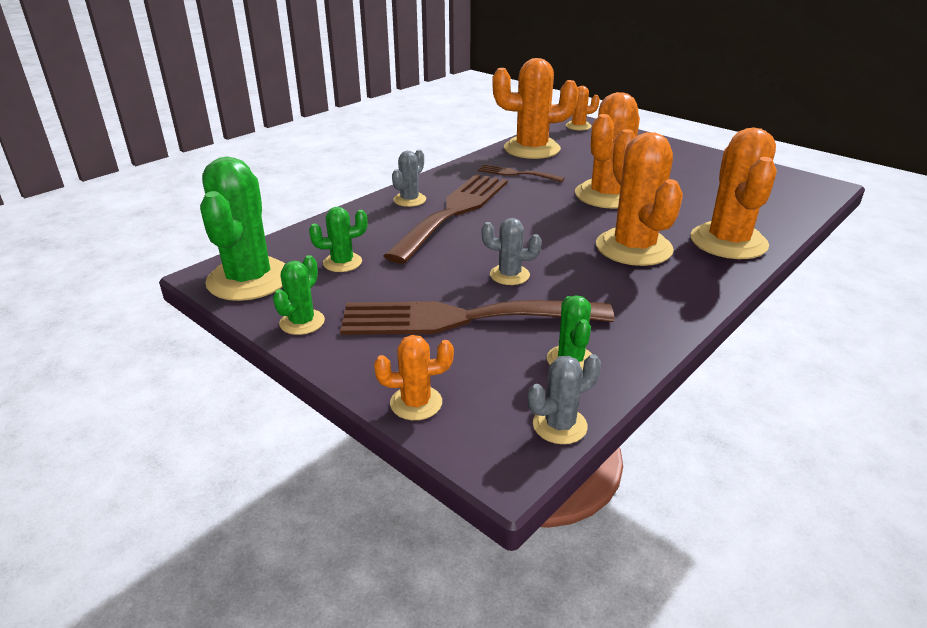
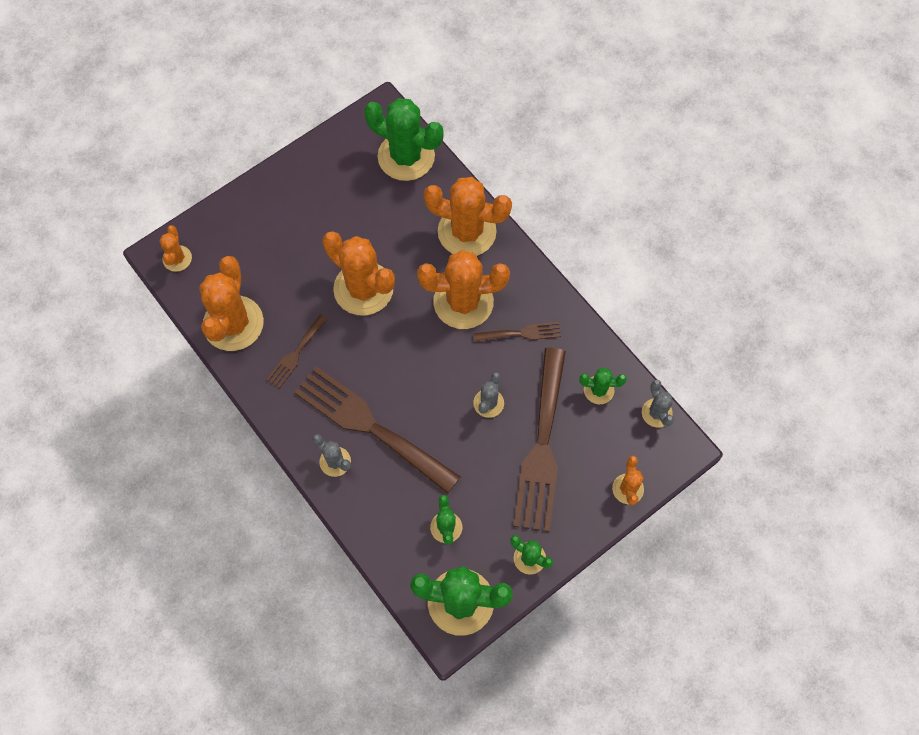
camera: 80 degrees left, 35 degrees up
(619, 289) = (521, 333): none -> brown fork
(785, 201) = (406, 156): none -> green cactus

